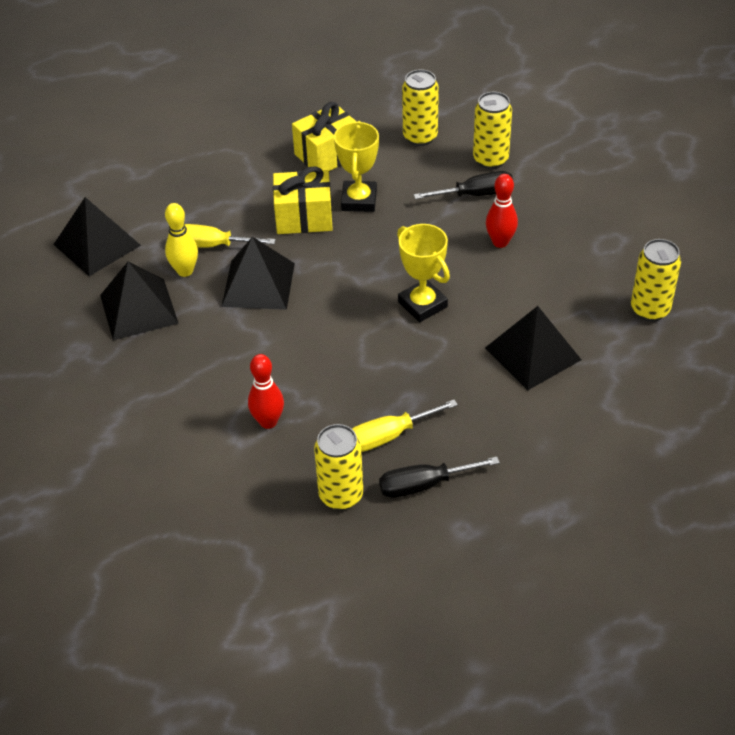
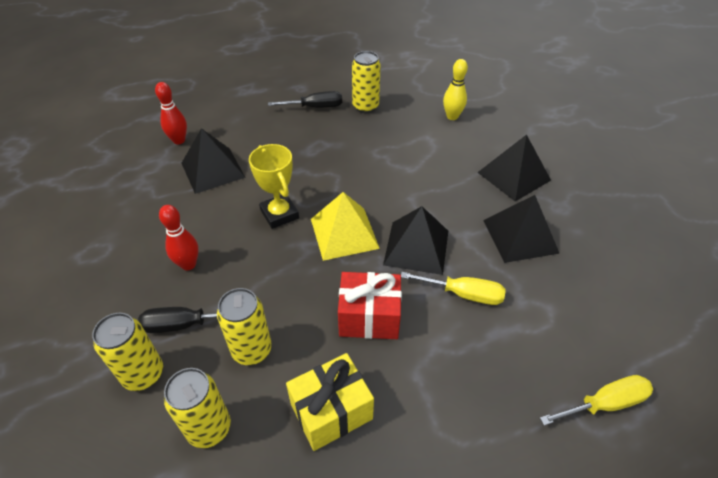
camera: 175 degrees left, 0 degrees up
(97, 245) = (582, 309): black pyramid -> black pyramid (513, 176)
(185, 271) = (485, 268): yellow bowling pin -> yellow bowling pin (452, 116)
(268, 422) = (408, 146): red bowling pin -> red bowling pin (179, 140)
(304, 217) = (369, 317): yellow gift -> red gift
(341, 291) = (344, 233): none -> yellow pyramid
(359, 200) = (308, 333): yellow trophy -> none
(389, 436) = (330, 132): yellow screwdriver -> yellow screwdriver (605, 404)
(650, 309) = (106, 191): yellow can -> yellow can (252, 350)

